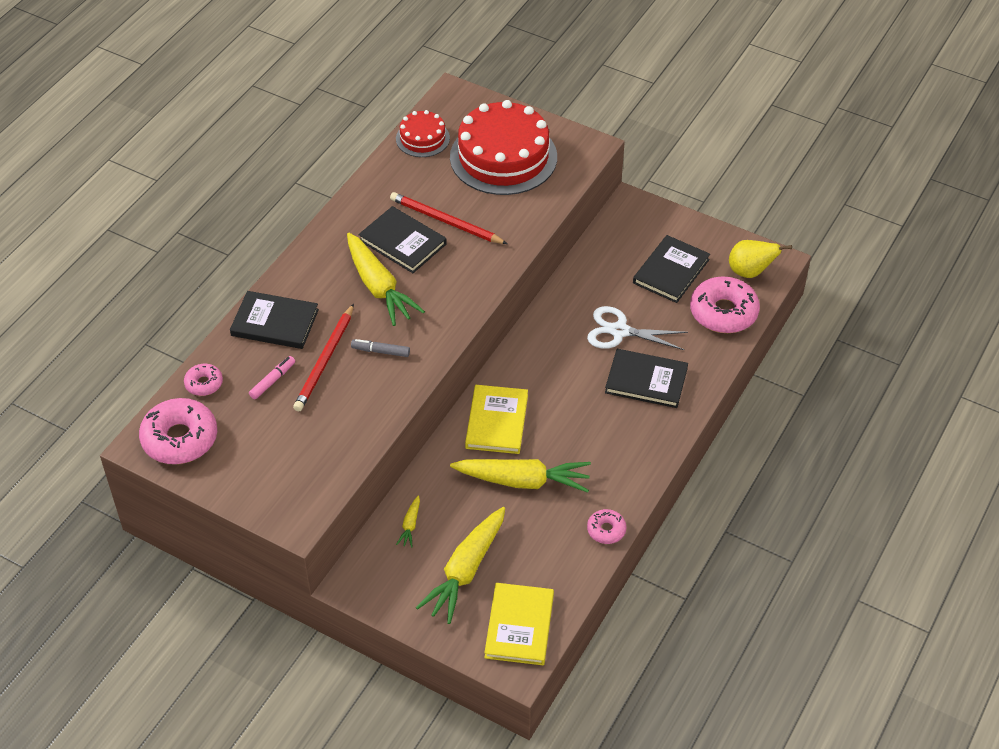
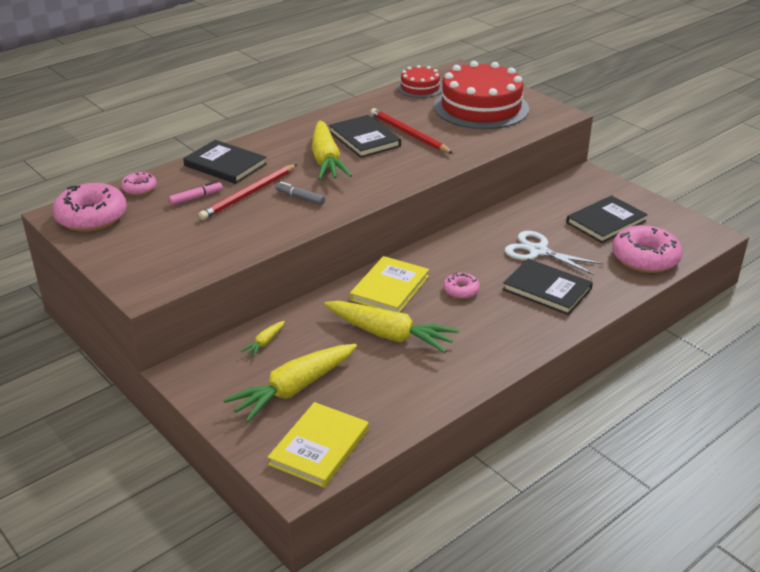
camera: 20 degrees right, 15 degrees down
(606, 530) = (450, 391): pink donut -> pink donut (461, 290)
(750, 272) = (683, 236): yellow pear -> none

